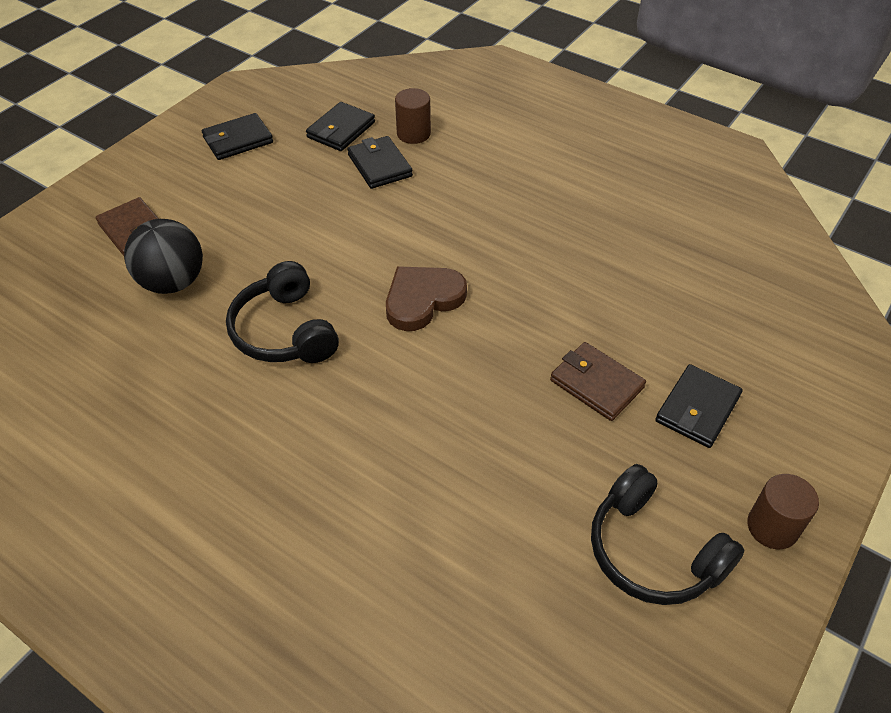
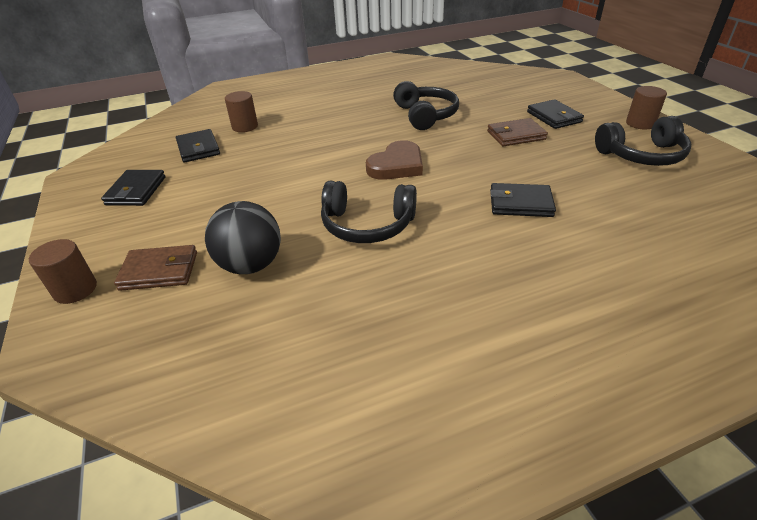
camera: 55 degrees left, 10 degrees down
(88, 200) = (75, 290): none -> brown cylinder
(379, 165) = (256, 145): black wallet -> black wallet (520, 203)
(422, 299) = (397, 165): brown heart -> brown heart turned 135 degrees counterclockwise
(577, 269) = (425, 115): none -> black headphones

